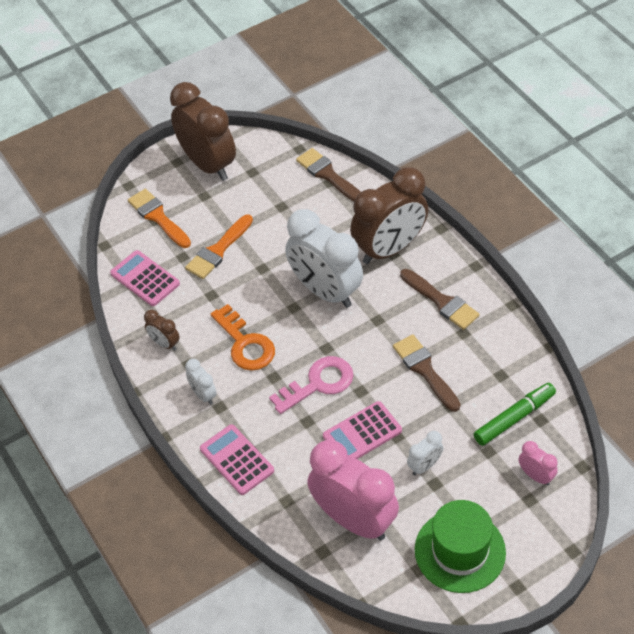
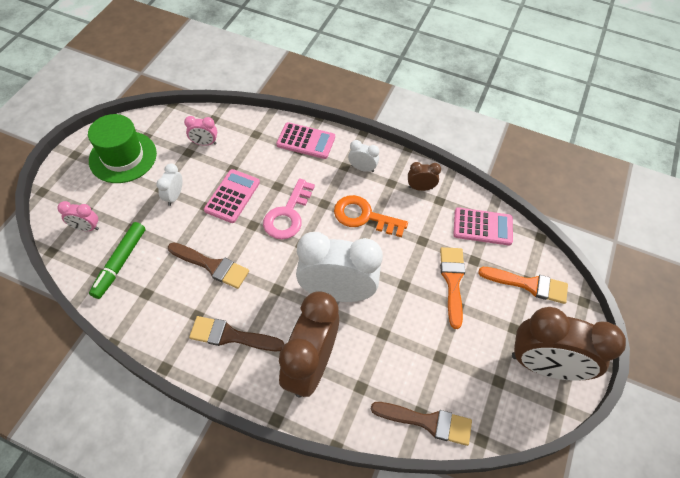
camera: 140 degrees right, 5 degrees up
(354, 519) = (204, 143): pink clock -> pink clock, size x0.44

